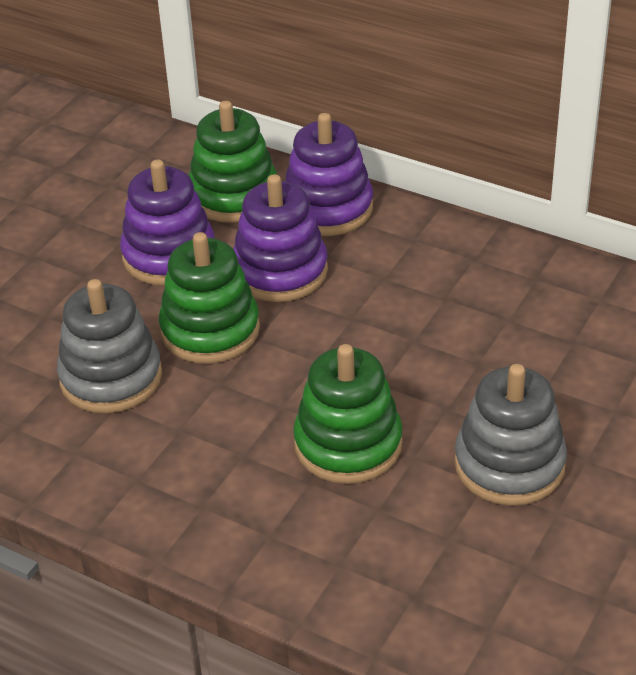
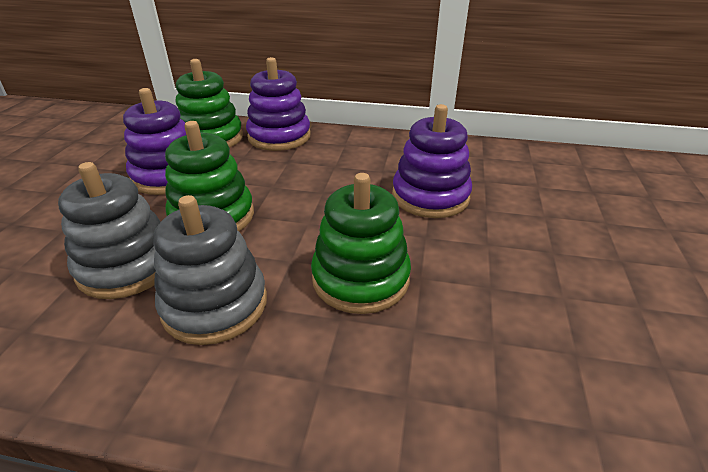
camera: 20 degrees left, 5 degrees down
(280, 271) = (258, 173): purple stacking toy -> purple stacking toy (430, 196)
(509, 464) = (500, 267): grey stacking toy -> grey stacking toy (215, 304)

